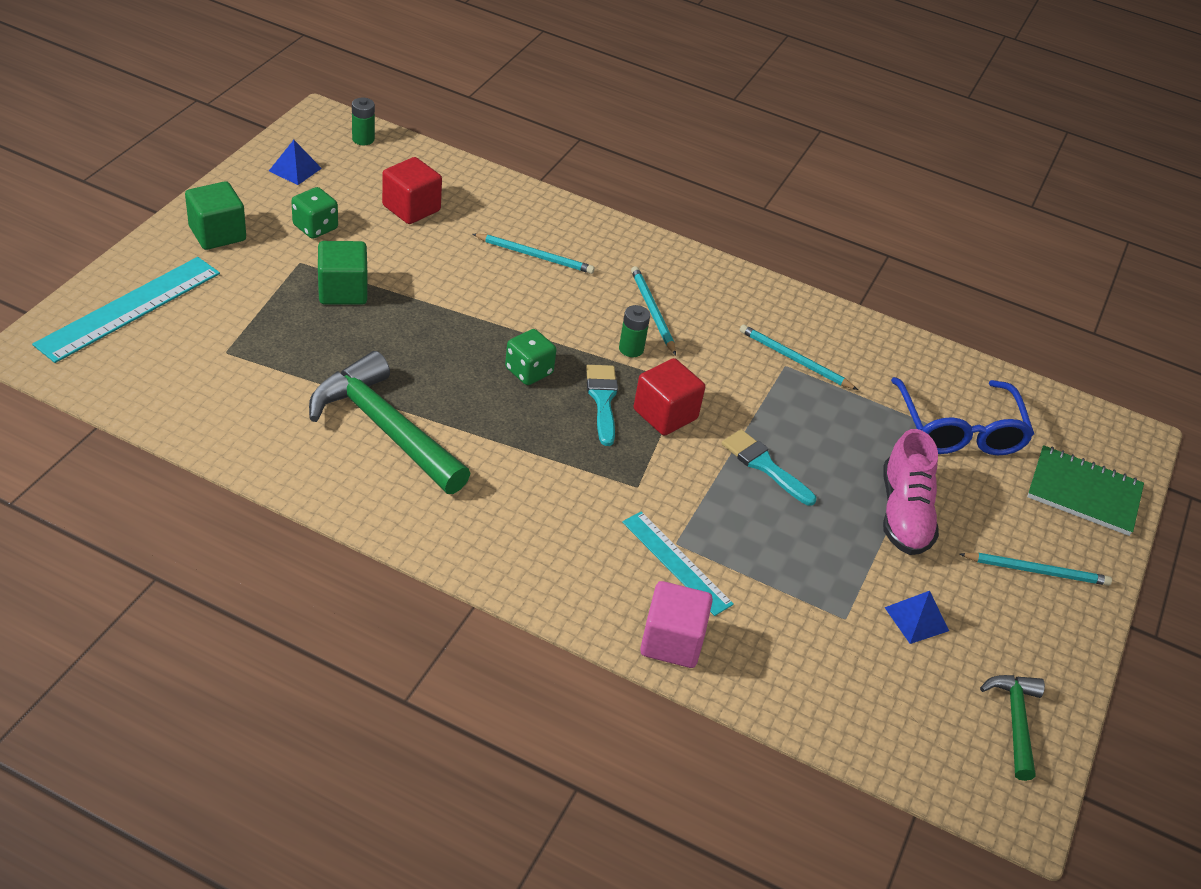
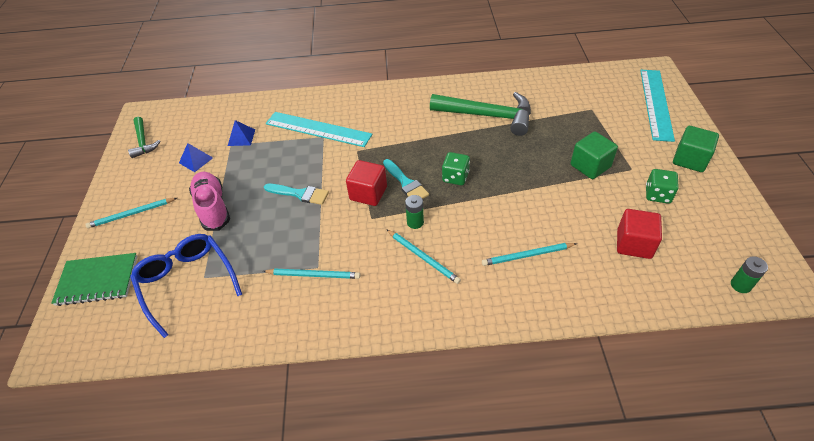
camera: 160 degrees right, 5 degrees up
(295, 169) = (730, 228): blue pyramid -> blue pyramid (241, 137)
(672, 641) = (302, 102): pink cube -> none
(676, 562) = (318, 129): turquoise ruler -> turquoise ruler, size x1.55

